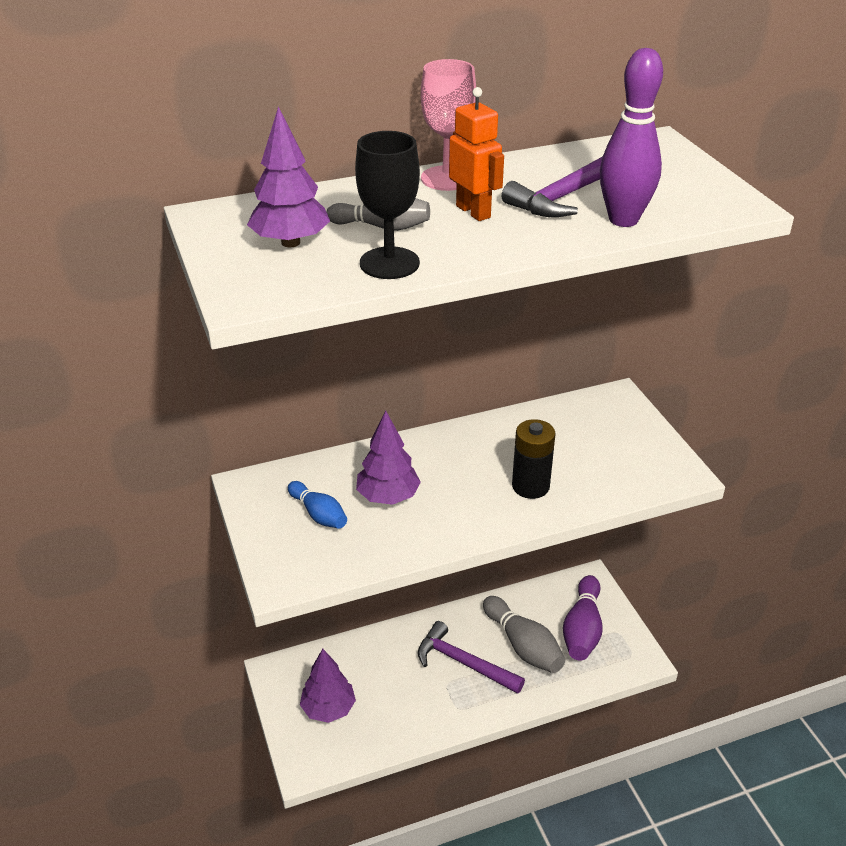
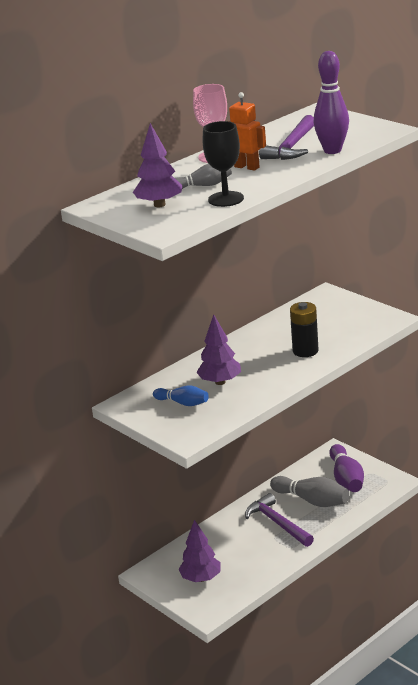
camera: 20 degrees left, 10 degrees down
(463, 662) = (277, 523): purple hammer -> purple hammer turned 45 degrees clockwise

